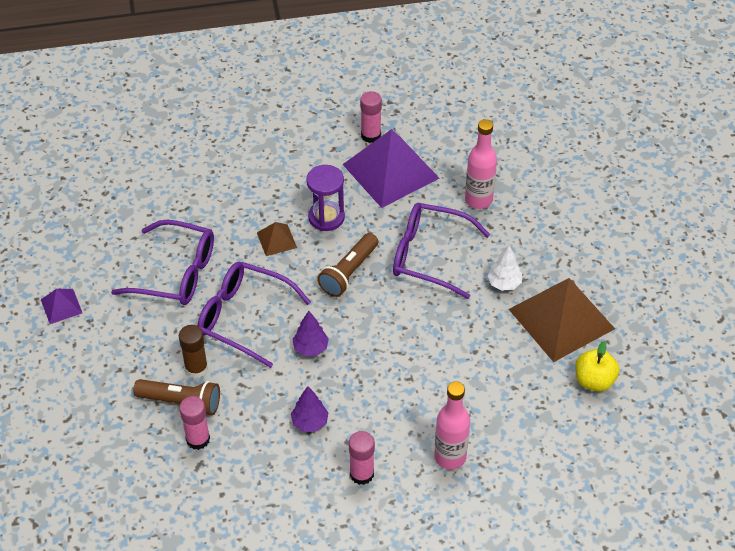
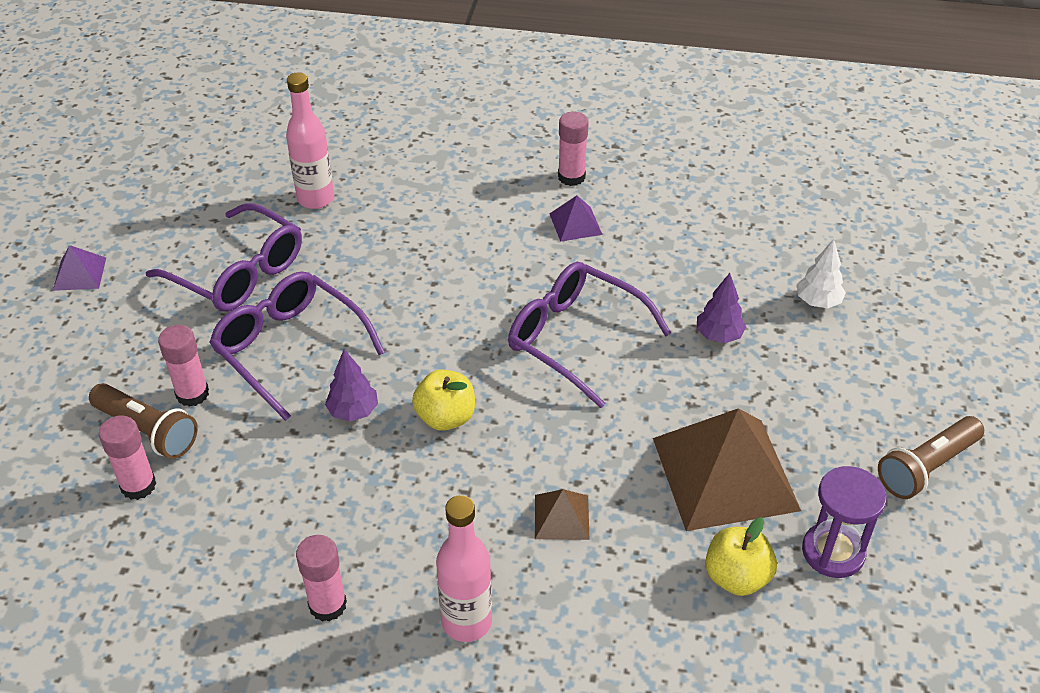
camera: 20 degrees right, 5 degrees down
(196, 368) = (192, 394): brown glue stick -> pink glue stick
(276, 240) = (385, 267): brown pyramid -> brown pyramid (562, 517)
(310, 422) = (296, 509): purple tree -> purple tree (718, 335)
(326, 217) = (463, 257): purple hourglass -> purple hourglass (833, 552)
(349, 272) = (456, 330): brown flashlight -> brown flashlight (927, 467)
(372, 334) = (445, 417): none -> yellow apple
(390, 171) = (575, 224): purple pyramid -> purple pyramid, size x0.45
(478, 200) = (677, 287): pink bottle -> pink bottle (316, 199)
(504, 283) = (662, 402): white tree -> white tree (818, 302)

